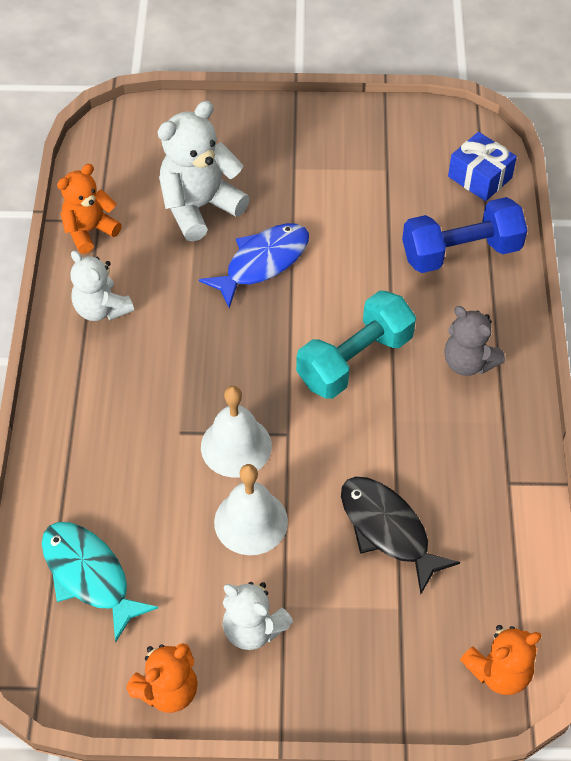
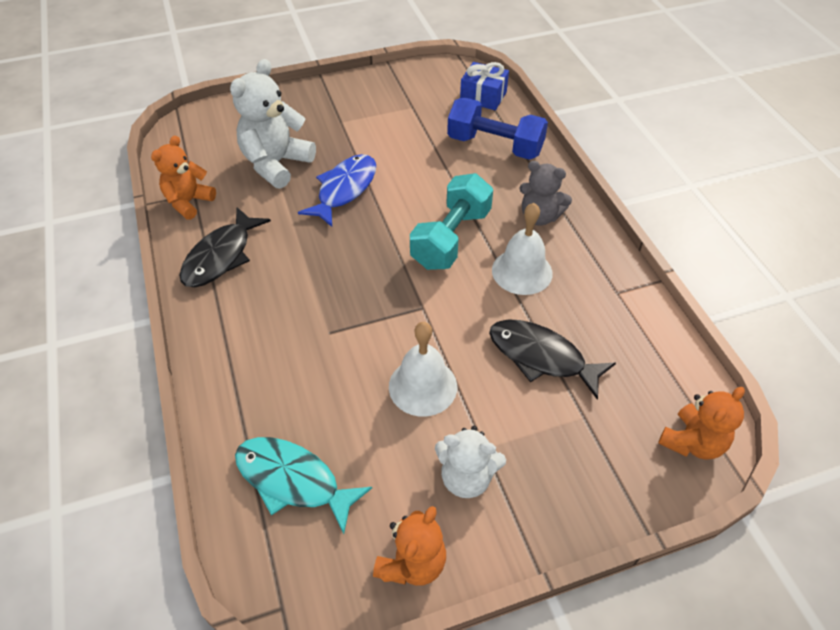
camera: 20 degrees left, 5 degrees down
(101, 309) = (221, 256): white teddy bear -> black fish
(236, 446) = (382, 329): white bell -> white bell (522, 271)
(461, 252) = (495, 146): blue dumbbell -> blue dumbbell turned 60 degrees clockwise

